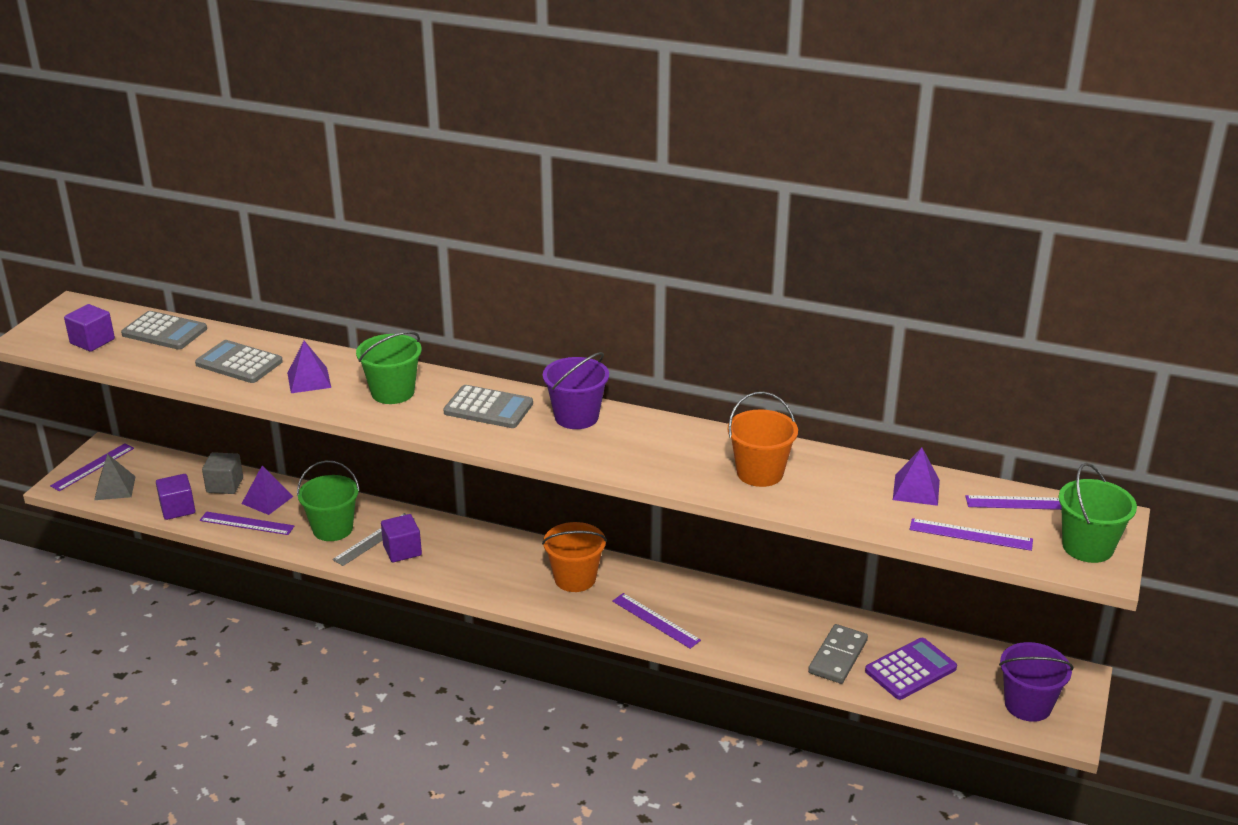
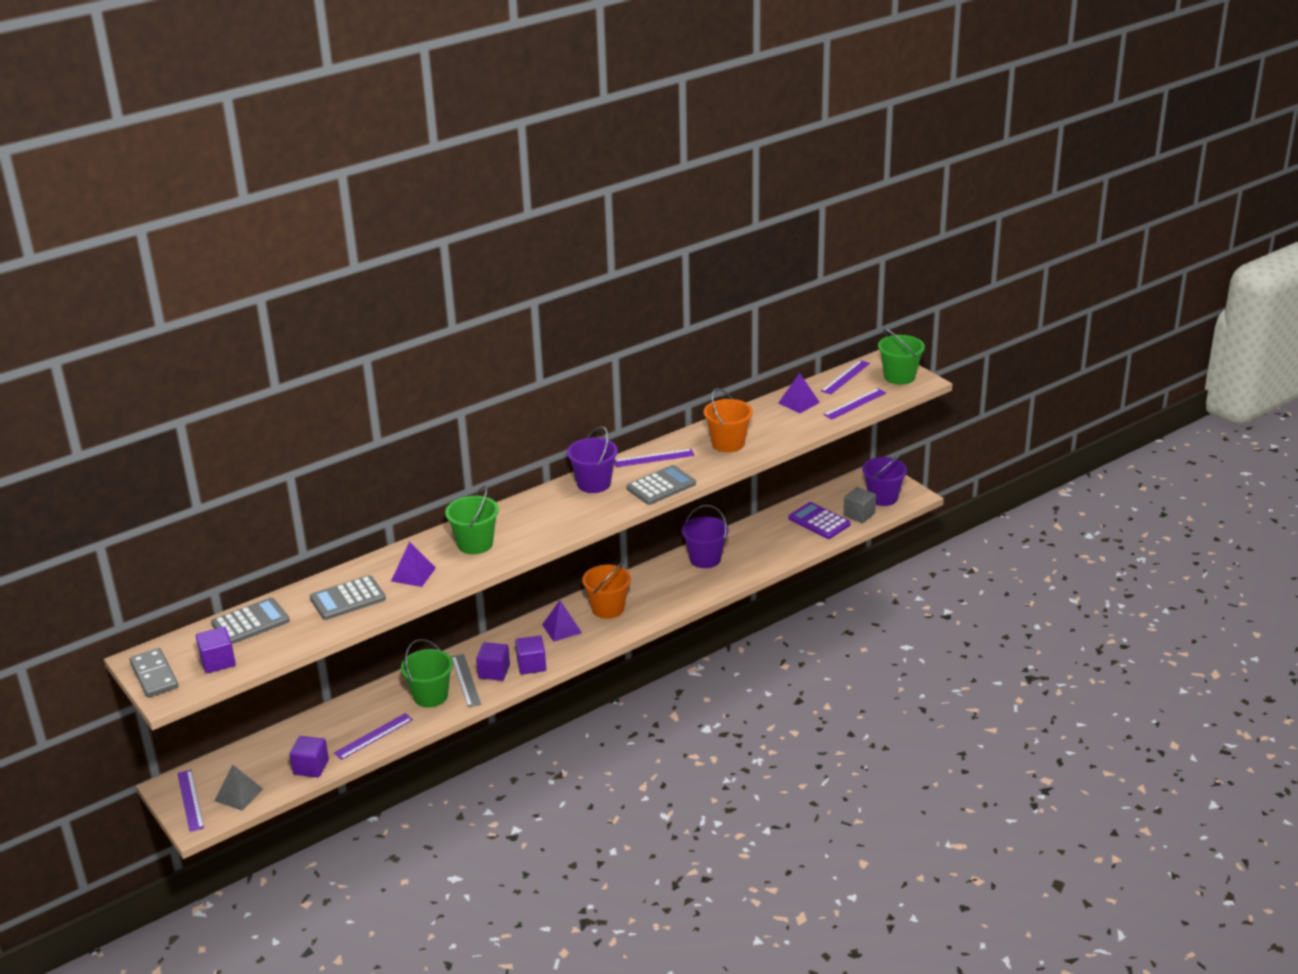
camera: 55 degrees left, 0 degrees up
(225, 485) = (308, 734): grey cube -> grey cube (859, 514)
(267, 500) = (354, 717): purple pyramid -> purple pyramid (561, 628)
(432, 570) = (531, 665): none -> purple cube
(488, 408) = (543, 512): grey calculator -> grey calculator (661, 486)
(655, 620) = (683, 593): purple ruler -> purple ruler (654, 458)
(736, 609) = (705, 559): none -> purple bucket
(838, 657) = (784, 541): grey domino -> grey domino (154, 675)
(910, 669) = (819, 521): purple calculator -> purple calculator turned 45 degrees counterclockwise

